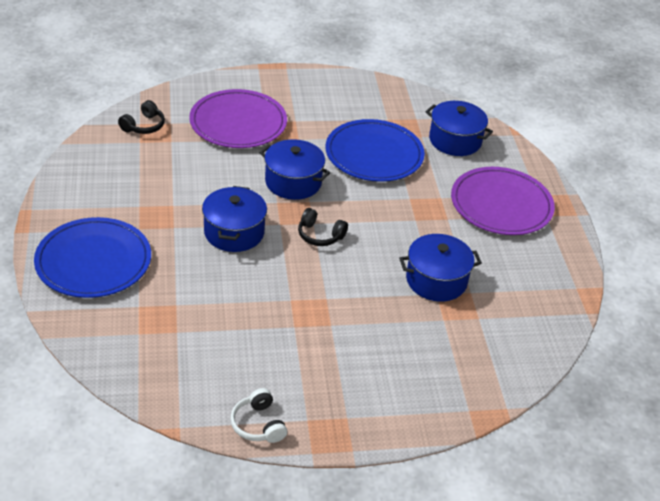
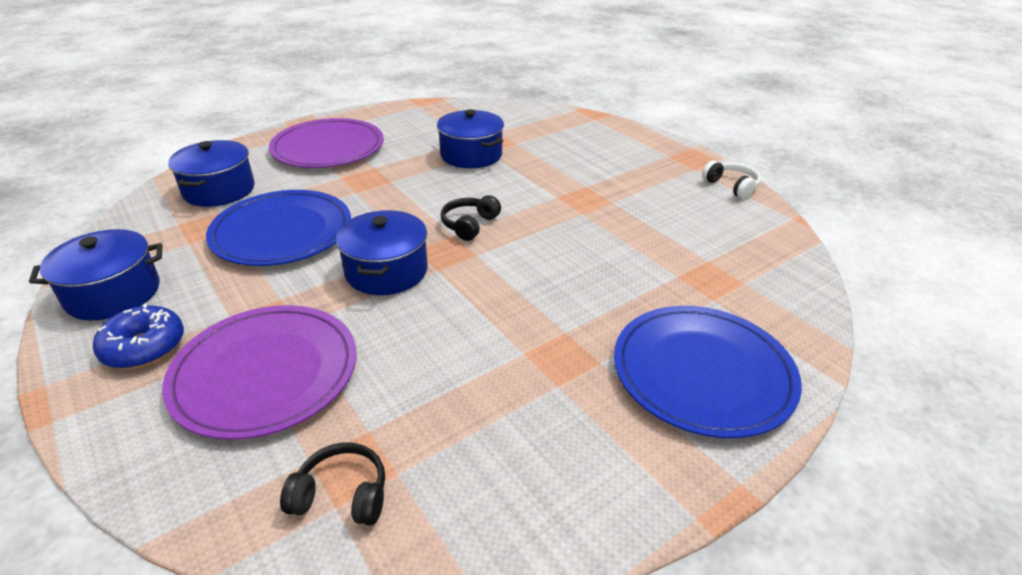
camera: 115 degrees left, 5 degrees down
(234, 232) = (524, 281): blue pot -> blue pot (113, 293)
(258, 424) = (731, 186): white headphones -> white headphones turned 75 degrees counterclockwise
(291, 94) = (144, 347): none -> blue donut
(320, 235) = (469, 225): black headphones -> black headphones turned 150 degrees counterclockwise

